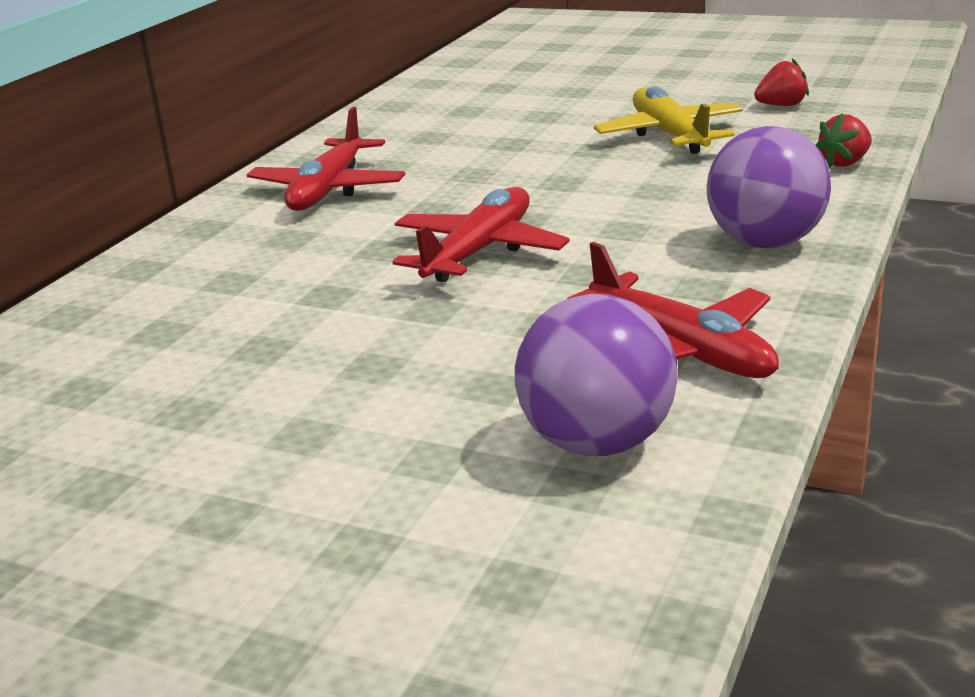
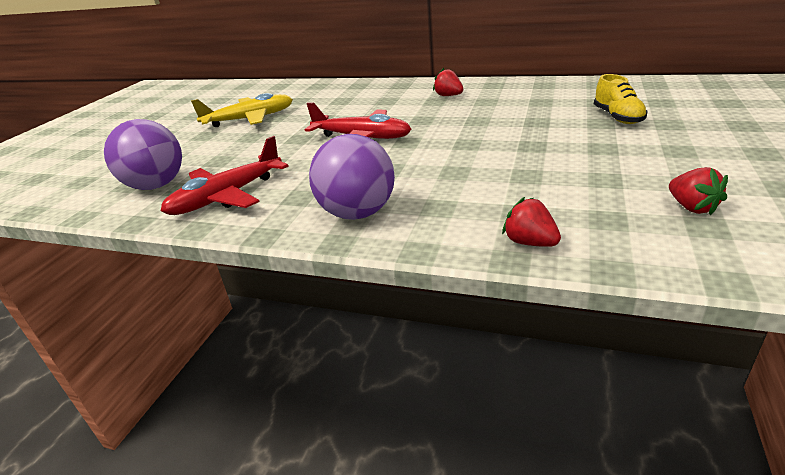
camera: 85 degrees right, 5 degrees up
(329, 189) = (448, 96): red plane -> red strawberry
(533, 107) = (617, 117): none -> yellow shoe
(669, 135) = (575, 166): yellow plane -> yellow plane (249, 119)

